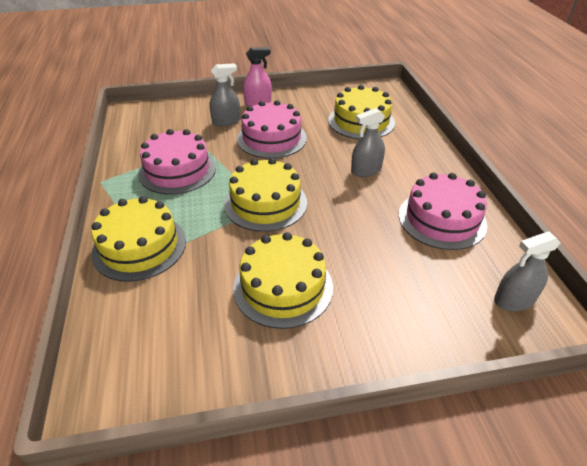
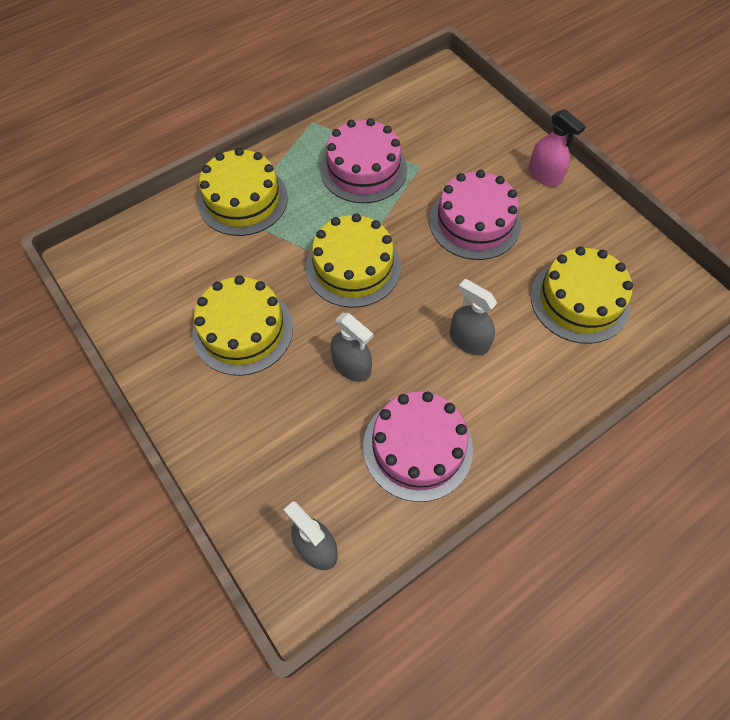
camera: 65 degrees right, 20 degrees up
(226, 121) = (480, 165): grey spray bottle -> grey spray bottle (351, 366)

